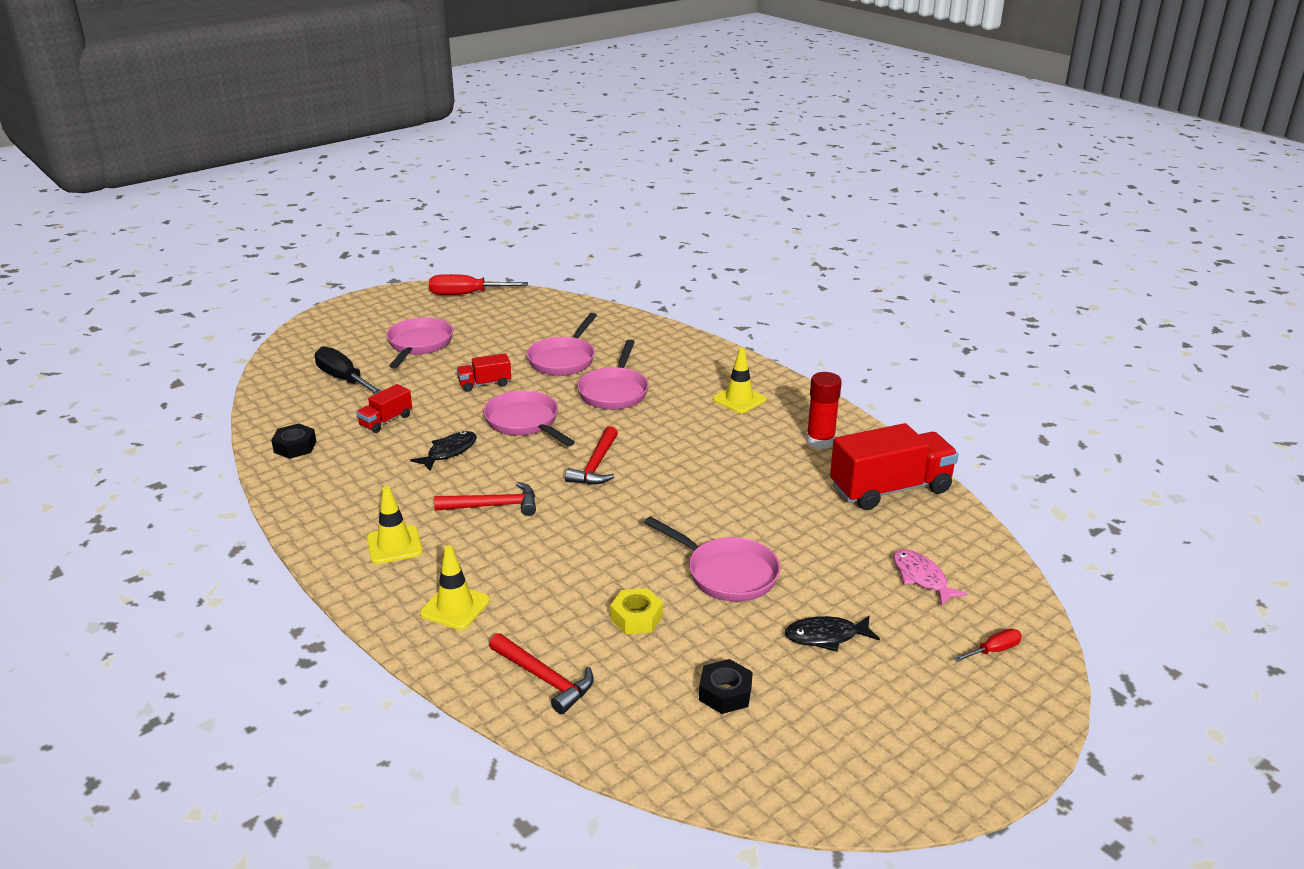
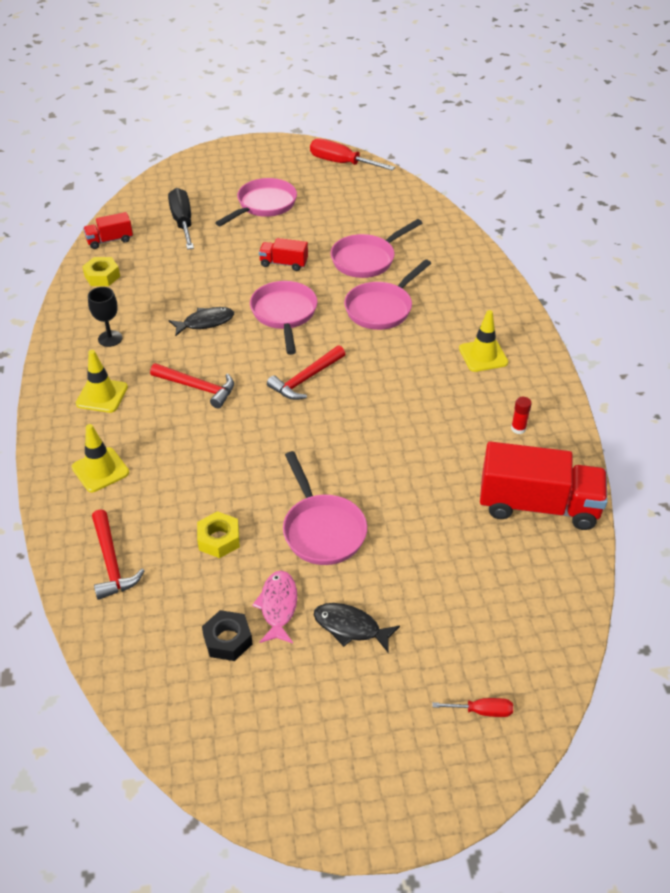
camera: 30 degrees right, 15 degrees up
(295, 447) = (102, 276): black nut -> yellow nut
(356, 495) = (110, 338): none -> black goblet
(386, 421) = (182, 274): red truck -> red truck (110, 240)
(820, 441) = (518, 428): red glue stick -> red glue stick, size x0.53
(921, 578) = (483, 609): pink fish -> pink fish (278, 606)

